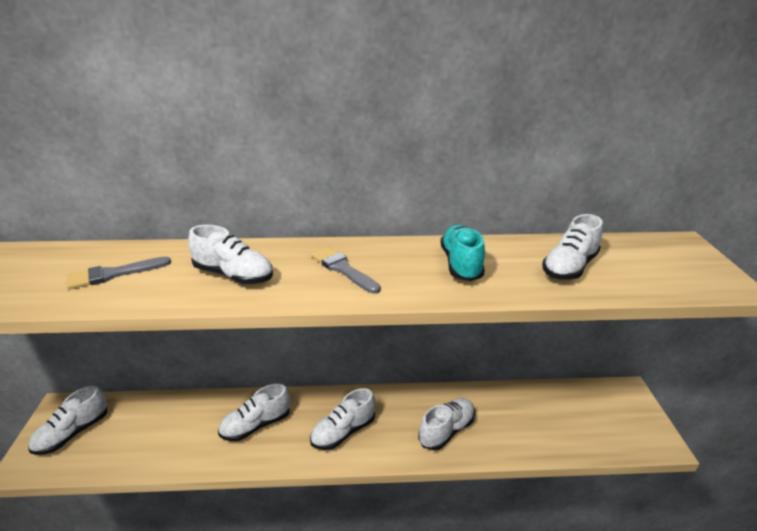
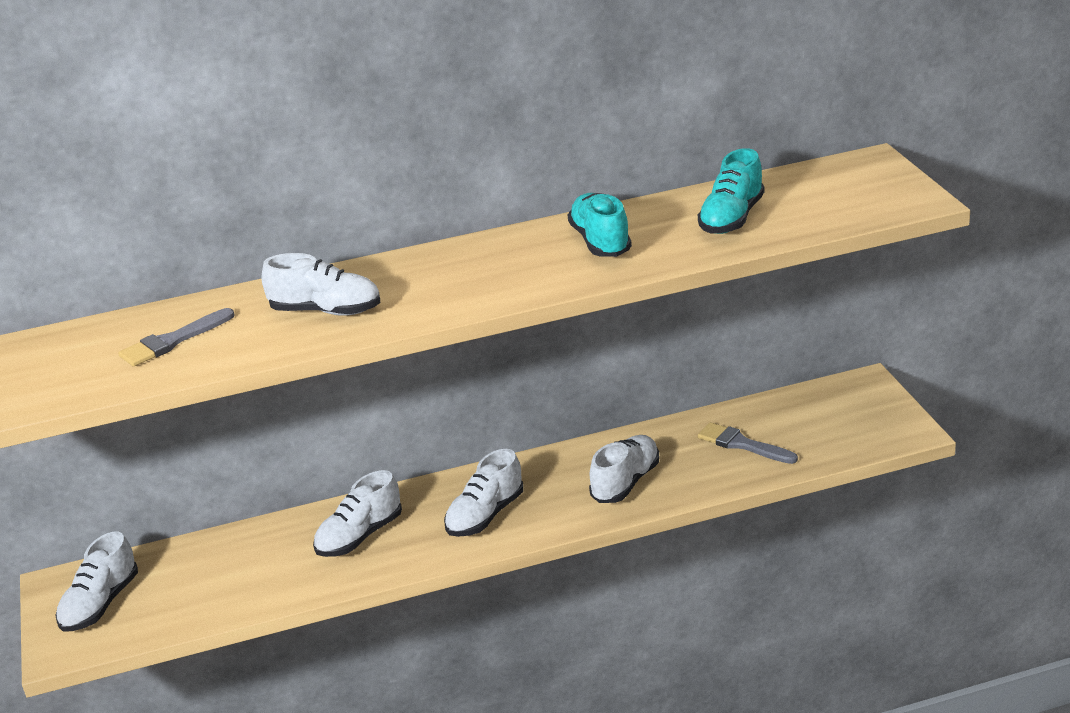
camera: 10 degrees left, 0 degrees up
(343, 269) = (457, 277): grey brush -> grey brush (742, 444)
(569, 267) = (732, 218): white shoe -> turquoise shoe

